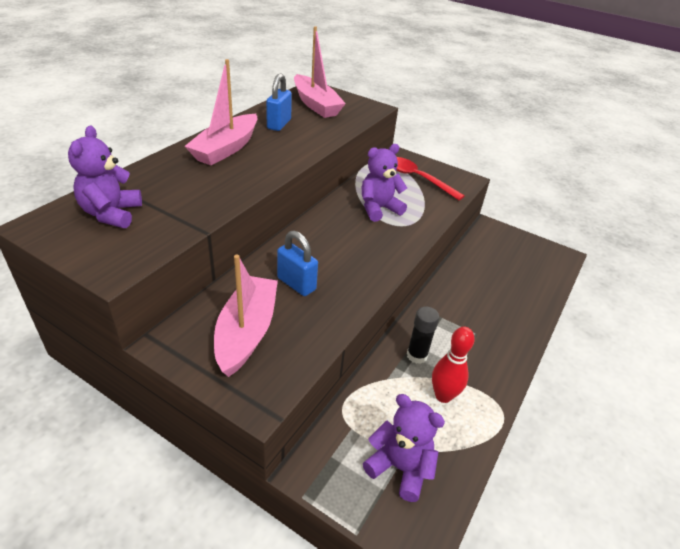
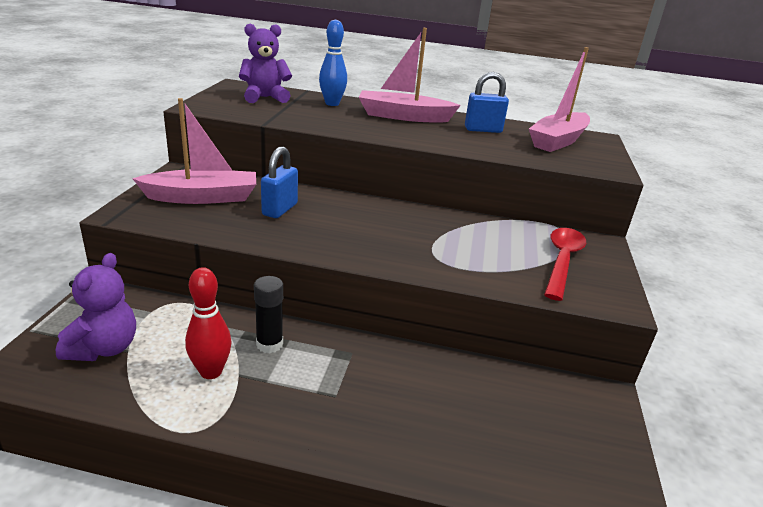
camera: 70 degrees right, 10 degrees down
(162, 176) = (332, 103): none -> blue bowling pin
(379, 209) = (455, 239): purple teddy bear -> none

